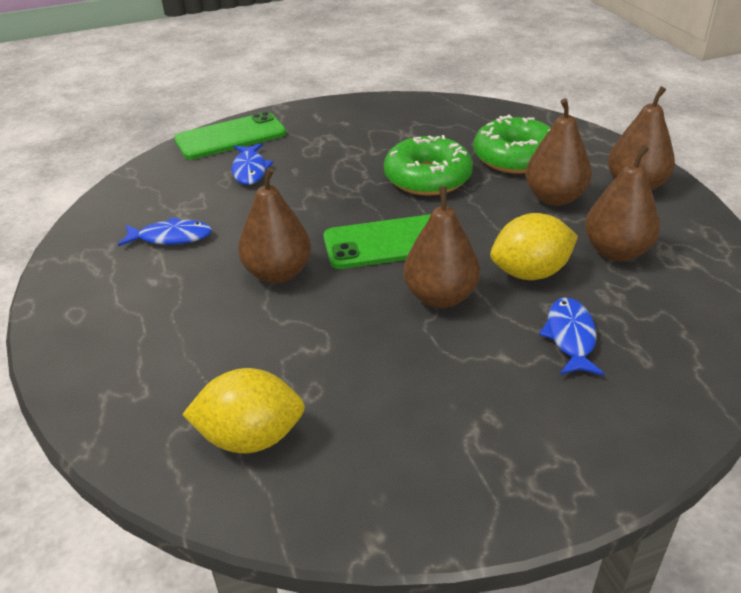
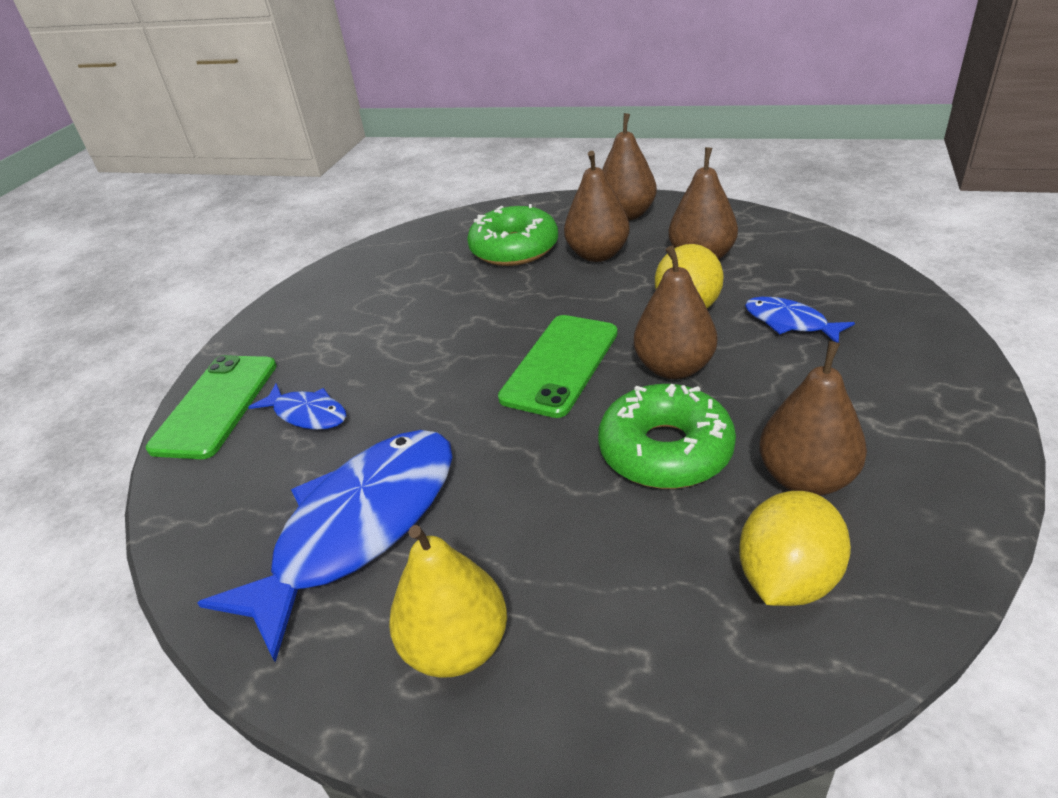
camera: 50 degrees left, 0 degrees up
(107, 316) = (456, 646): none -> yellow pear
(171, 237) = (359, 527): blue fish -> blue fish, size x2.15
(278, 273) = (528, 460): brown pear -> brown pear (806, 478)
(427, 178) = (483, 304): green donut -> green donut (665, 450)

